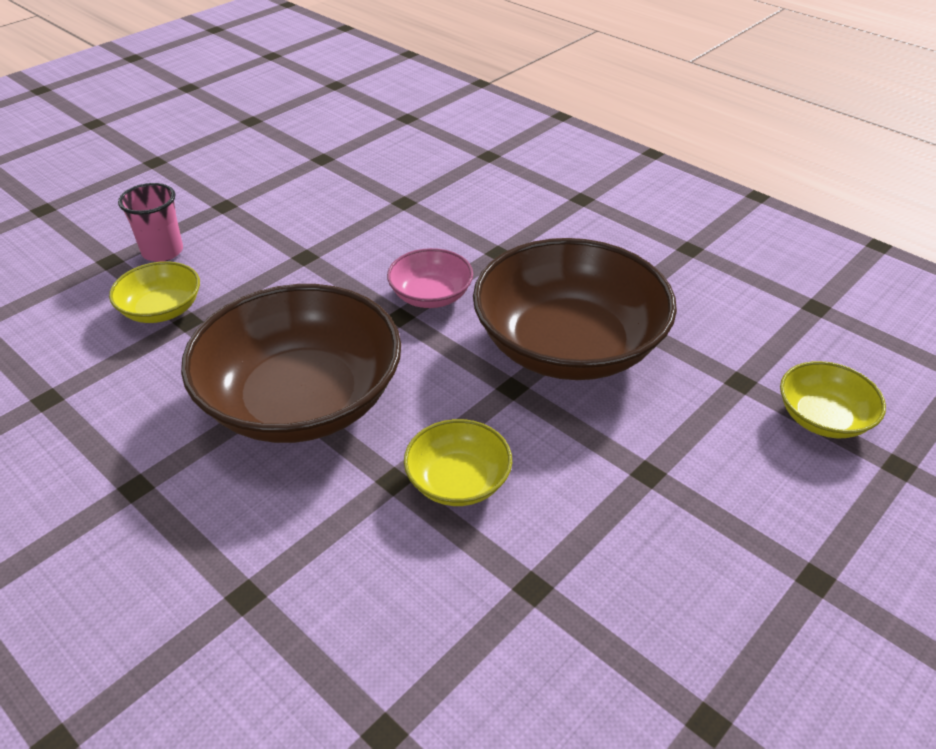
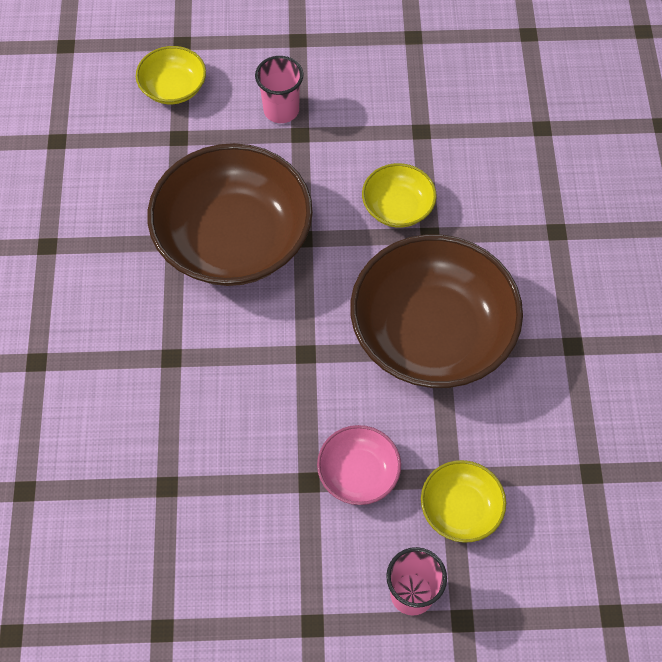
camera: 135 degrees left, 20 degrees up
(431, 295) = (265, 355): pink bowl -> pink bowl (358, 473)
(702, 481) = (281, 110): none -> pink cup

